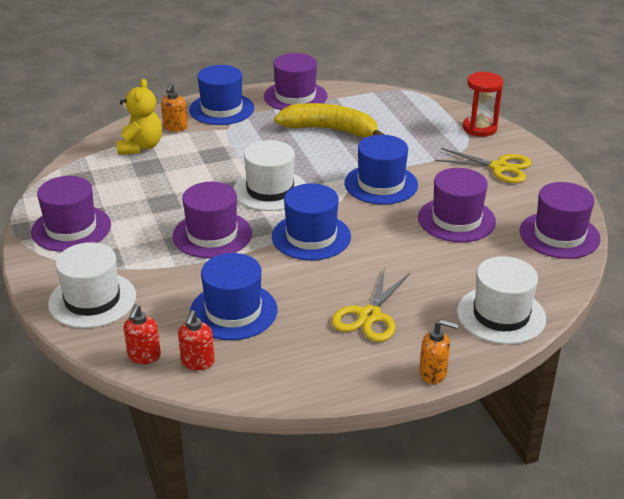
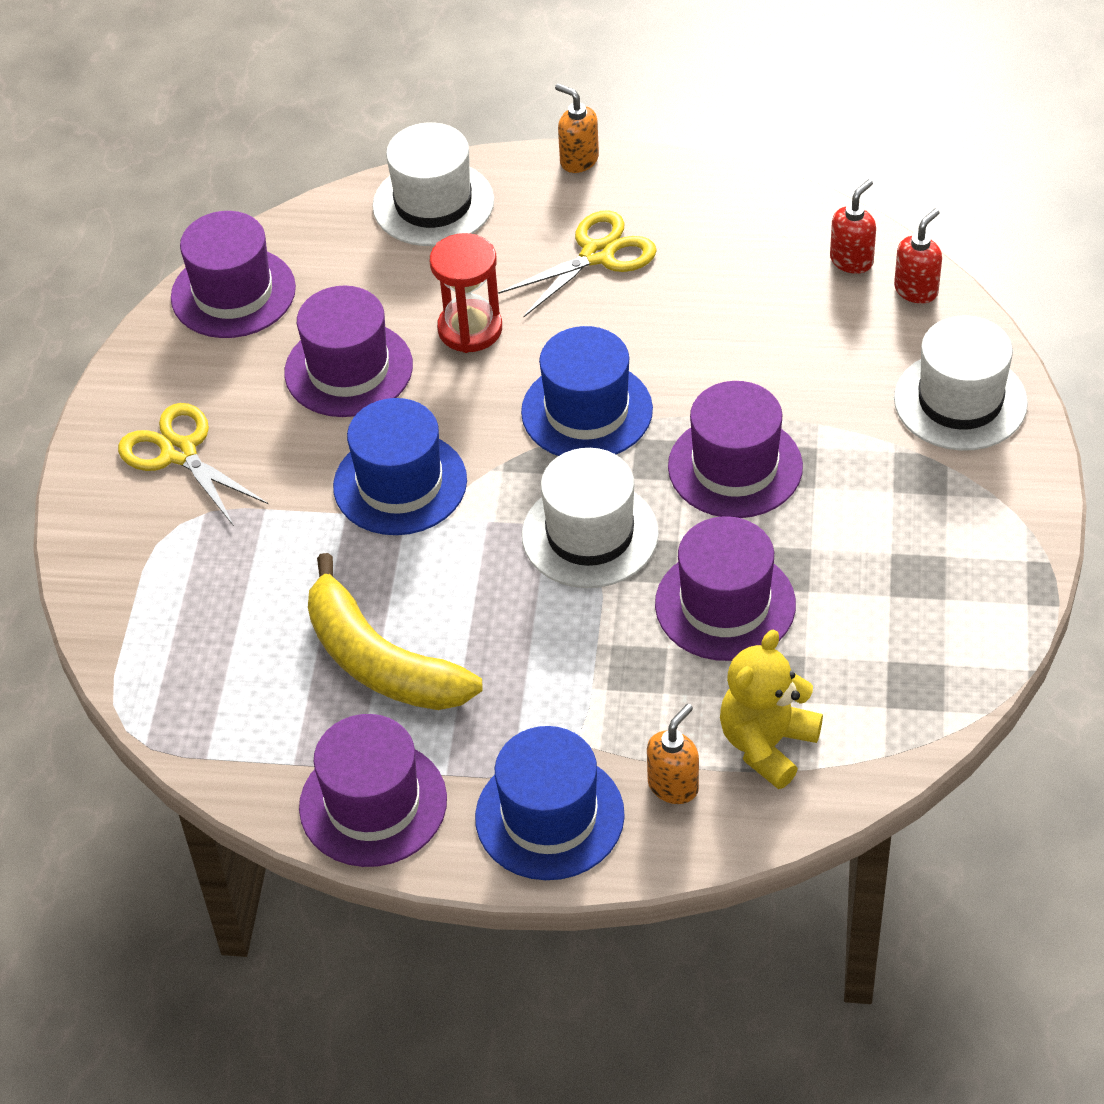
camera: 150 degrees left, 15 degrees up
(71, 228) = (958, 559): purple hat -> purple hat (725, 604)
(233, 311) = (771, 319): blue hat -> none
(479, 128) = (112, 563): red hourglass -> red hourglass (470, 329)

